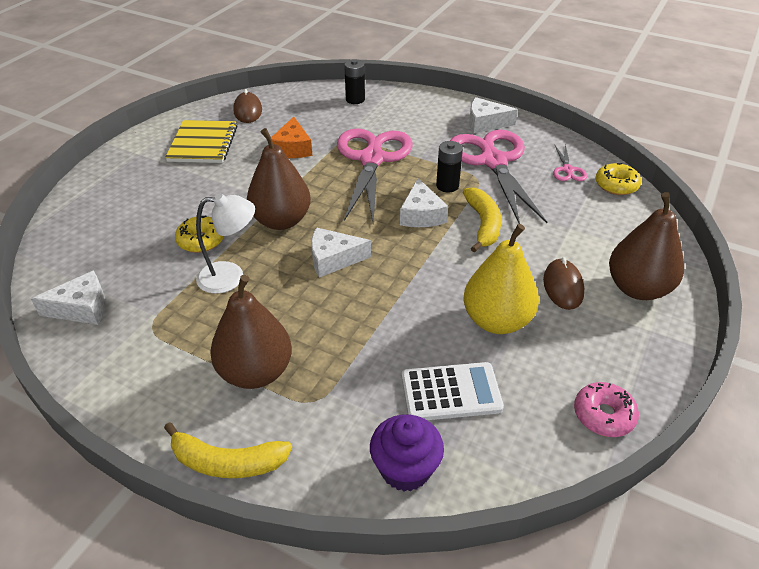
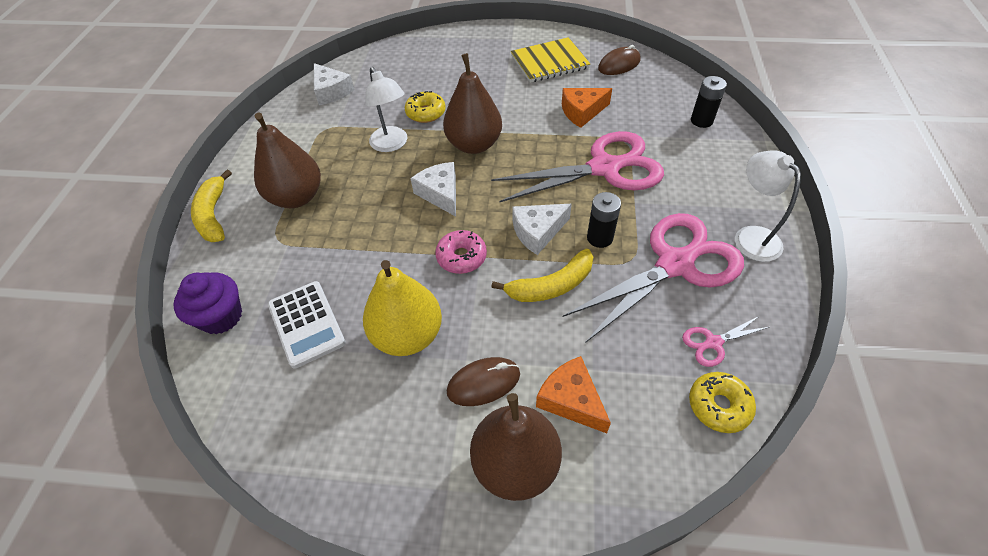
camera: 70 degrees right, 10 degrees up
(485, 123) = (751, 236): white cheese -> white lamp
(592, 246) = (571, 400): none -> orange cheese
(603, 415) = (307, 457): pink donut -> pink donut (461, 257)

